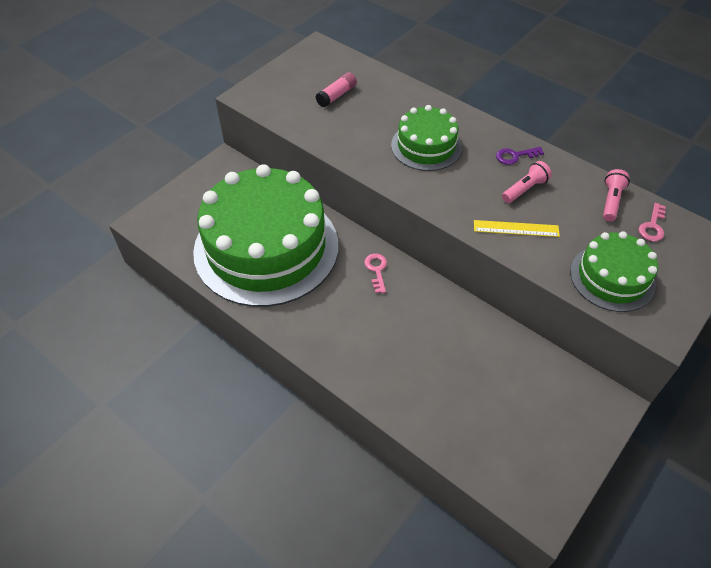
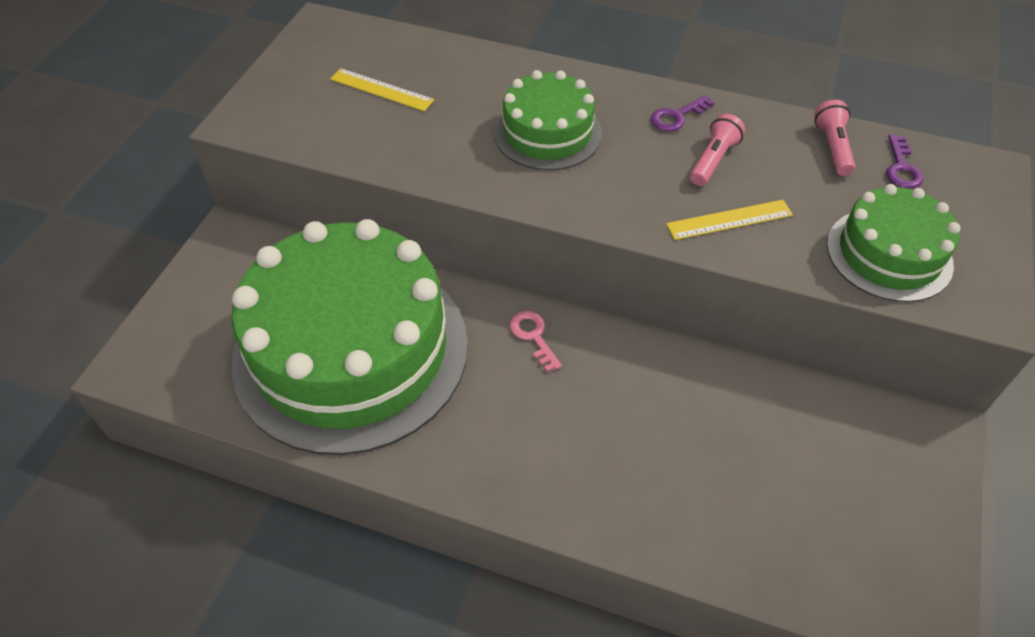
camera: 20 degrees left, 0 degrees up
(336, 95) = (381, 89): pink glue stick -> yellow ruler
(652, 226) = (901, 168): pink key -> purple key

